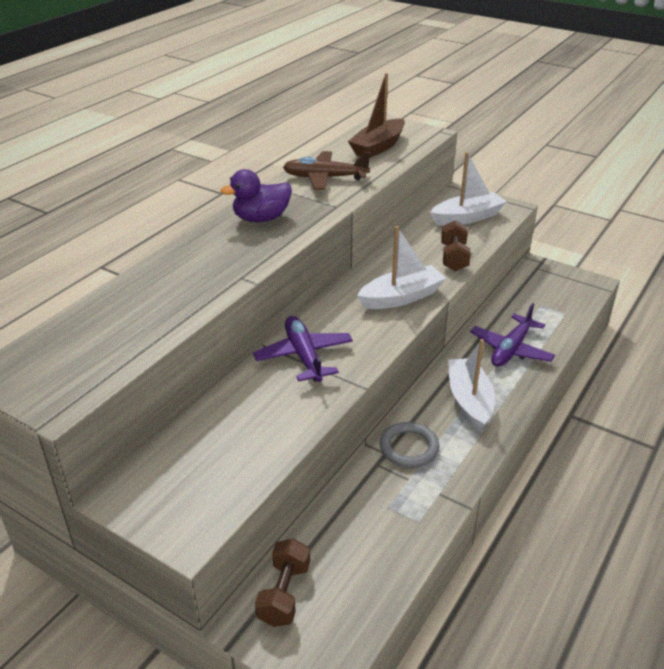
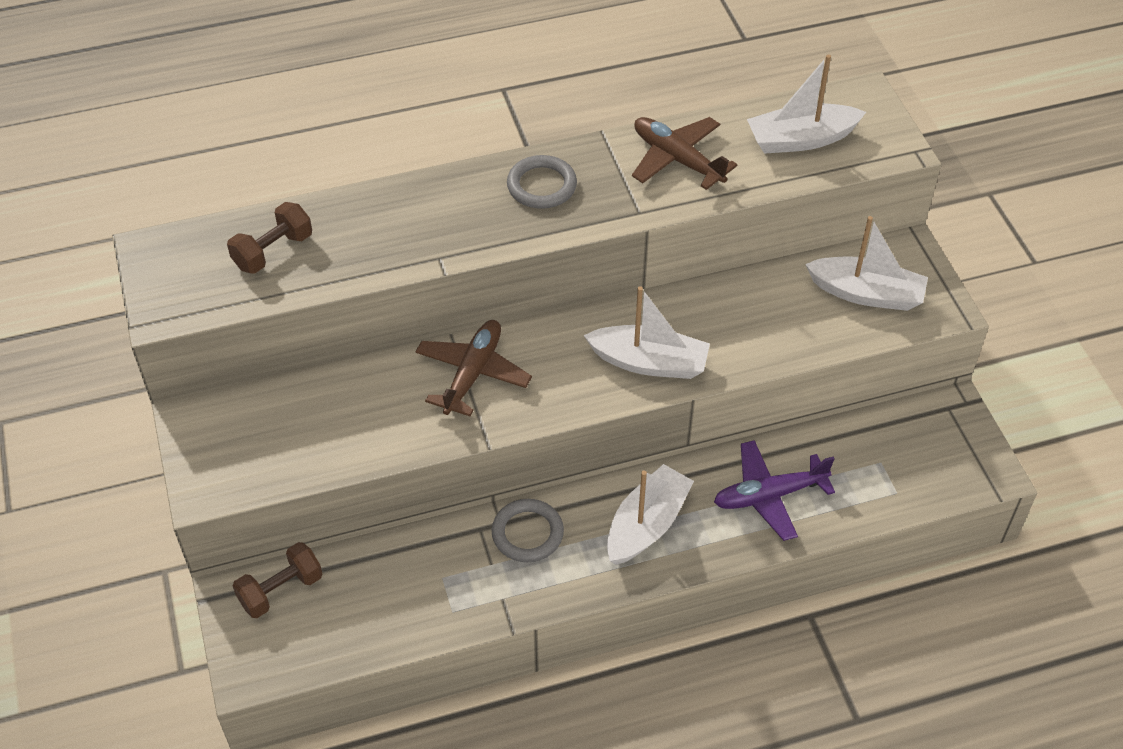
camera: 40 degrees right, 15 degrees up
(261, 218) = (541, 186): purple duck -> grey ring
(304, 356) = (473, 373): purple plane -> brown plane
(378, 147) = (801, 139): brown boat -> white boat
(453, 257) = (773, 344): brown dumbbell -> brown dumbbell (273, 251)

